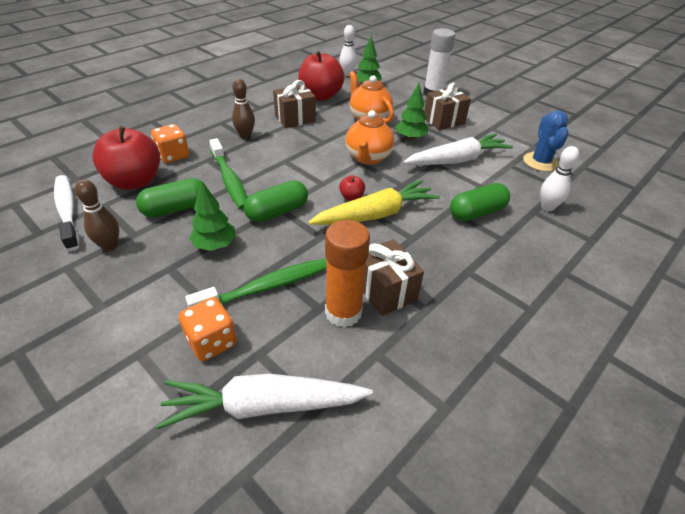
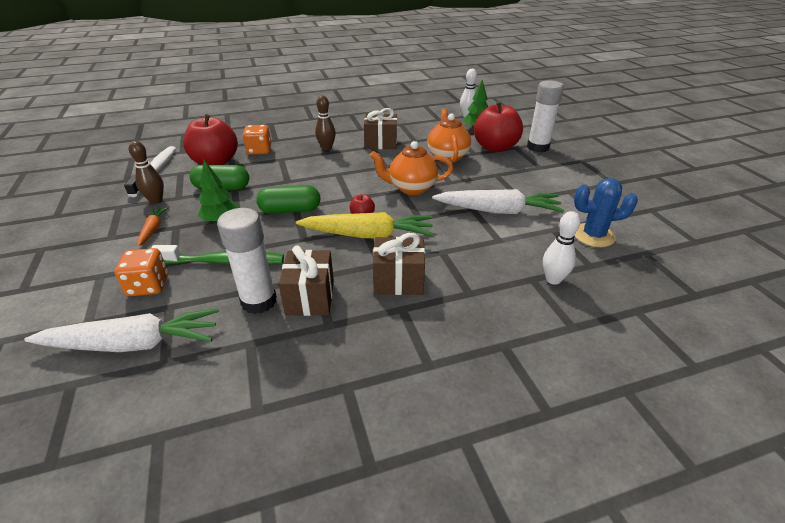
camera: 30 degrees right, 5 degrees down
(145, 280) = (153, 229): none -> orange carrot
(229, 180) = (280, 177): green toothbrush -> none
(264, 406) = (133, 344): white carrot -> white carrot turned 150 degrees clockwise
(320, 96) = (422, 130): red apple -> red apple (495, 147)
(343, 312) = (259, 301): orange glue stick -> white glue stick
(368, 158) = (411, 188): orange teapot -> orange teapot turned 45 degrees clockwise
(410, 138) = (470, 181): green tree -> none
(444, 121) = (522, 173): brown gift -> brown gift (398, 281)
(477, 212) = (467, 261): green capsule -> none
(540, 162) = (593, 235): blue cactus -> blue cactus turned 60 degrees clockwise

